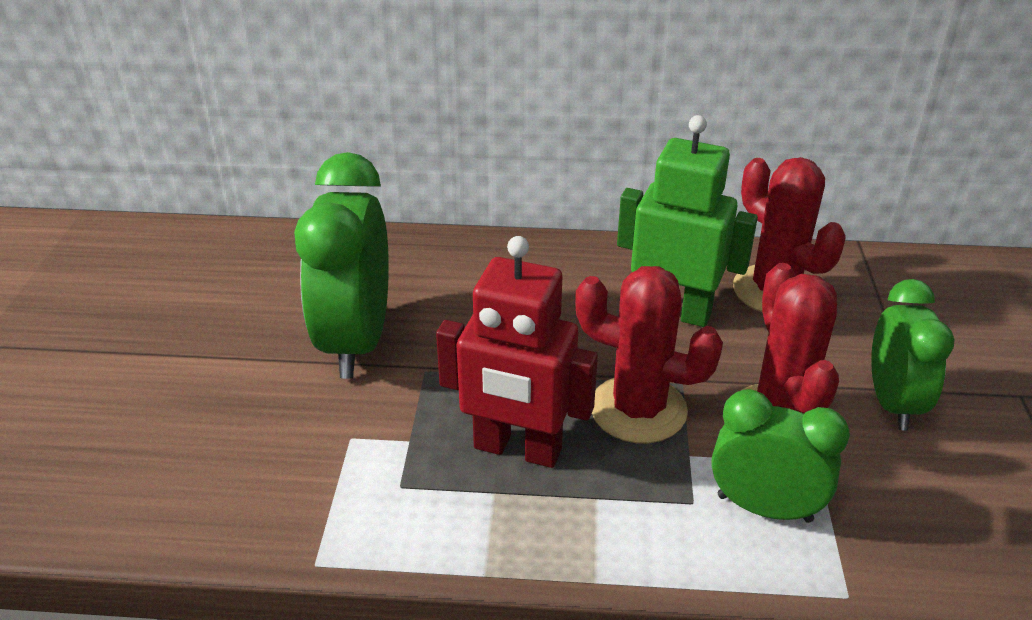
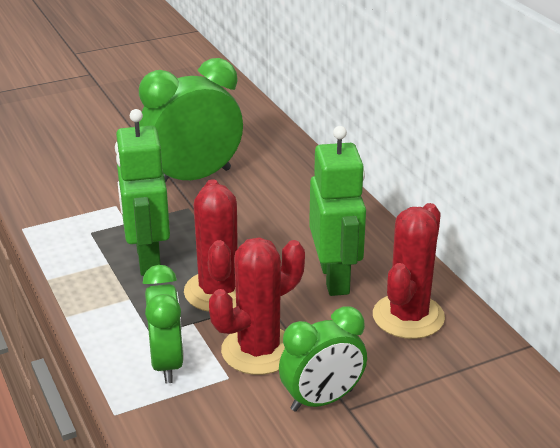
camera: 60 degrees right, 5 degrees down
(517, 449) = (147, 259): red robot -> green robot

